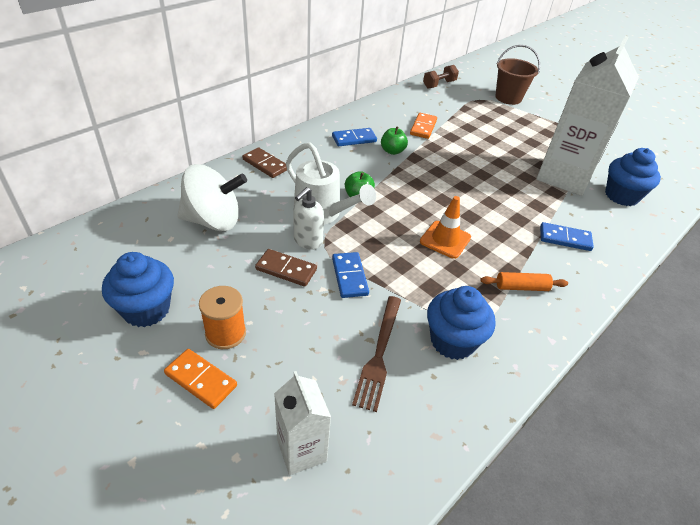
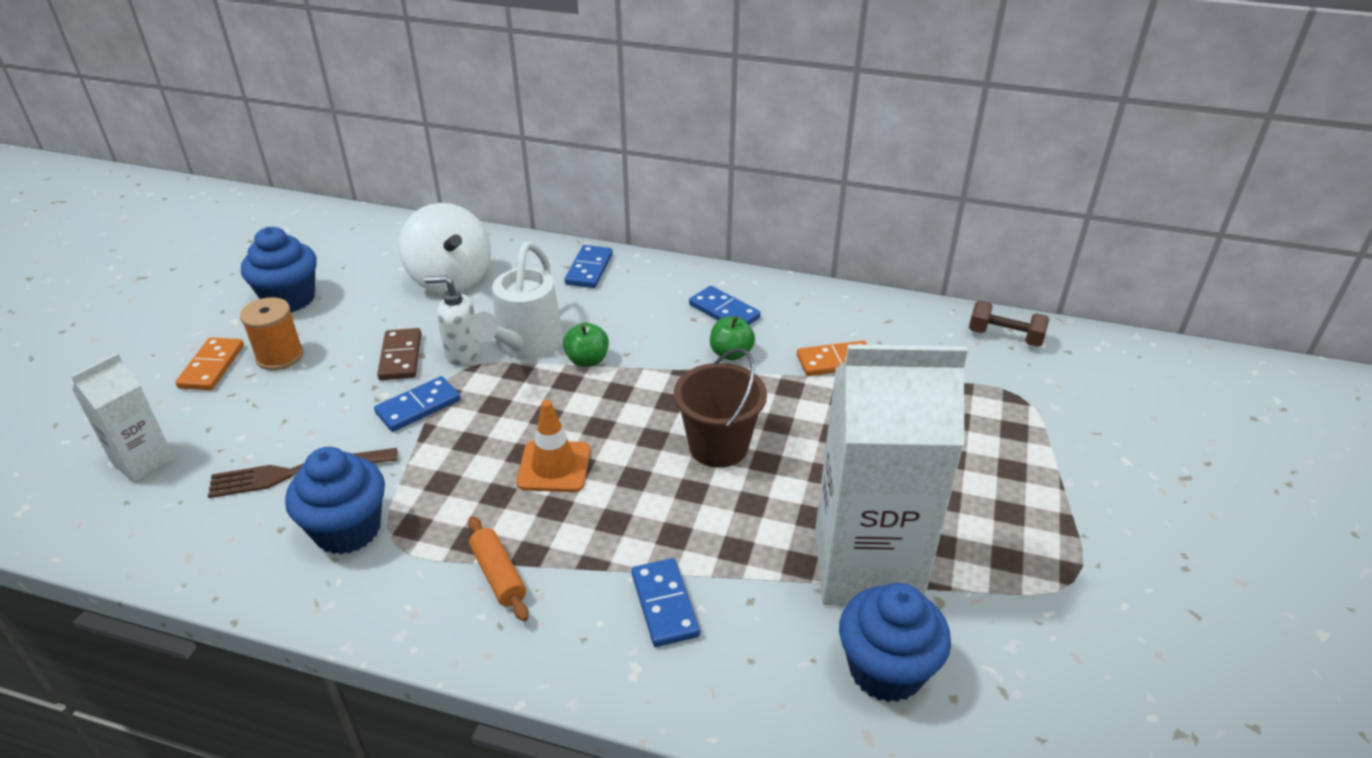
camera: 65 degrees right, 5 degrees down
(265, 164) = (589, 269): brown domino -> blue domino
(508, 98) = (1077, 429): brown bucket -> brown bucket (718, 446)

